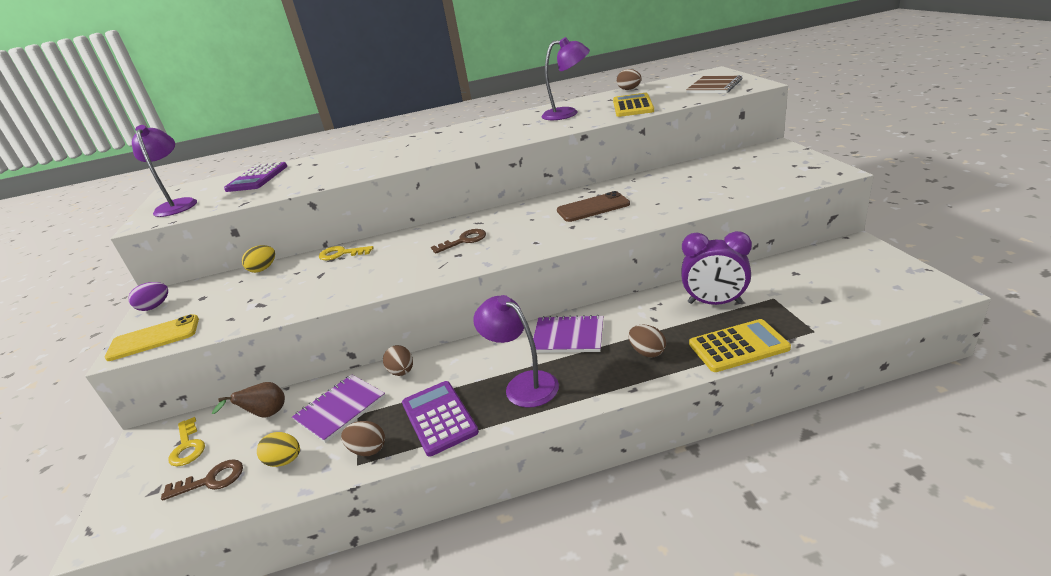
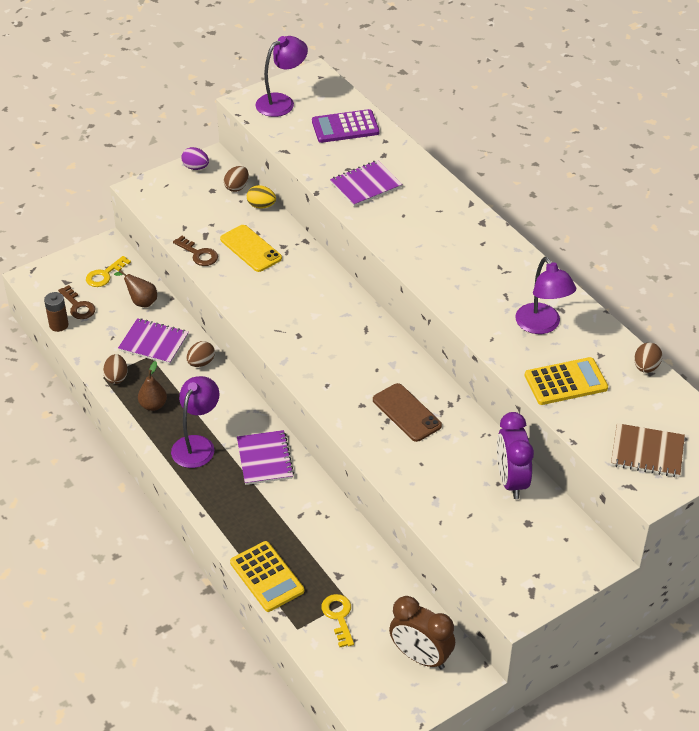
camera: 65 degrees right, 15 degrees up
(154, 338) = (154, 196): yellow phone -> yellow phone (250, 249)
(223, 507) = (59, 325): none -> brown battery
(284, 461) = (100, 336): yellow egg -> none
(340, 169) = (365, 185): none -> purple notebook
(341, 254) = (293, 249): yellow key -> yellow key (338, 616)
(439, 418) = (153, 405): purple calculator -> brown pear
(464, 241) = (326, 331): brown key -> brown key (199, 254)
(647, 352) = (250, 516): brown egg -> brown egg (237, 187)
(714, 303) = (333, 556): purple clock -> purple clock (511, 481)
(842, 265) = (420, 657): none -> brown clock

